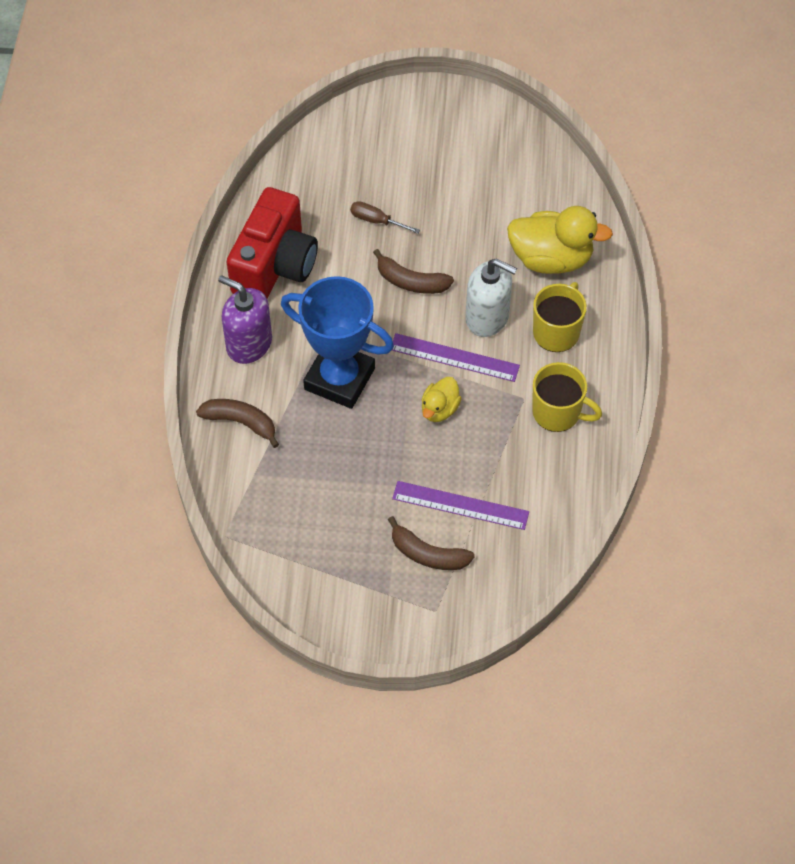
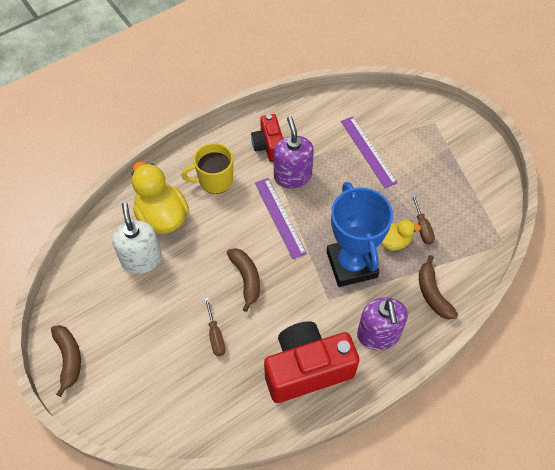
camera: 130 degrees left, 0 degrees up
(317, 476) = (422, 227): none -> brown screwdriver
(428, 554) = (409, 146): brown banana -> brown banana (69, 359)
(439, 409) = (321, 200): yellow duck -> yellow duck (394, 242)
(487, 317) = (236, 220): white soap dispenser -> white soap dispenser (141, 259)
(495, 406) = (292, 176): none -> purple soap dispenser
(558, 413) = (268, 146): yellow mug -> red camera

